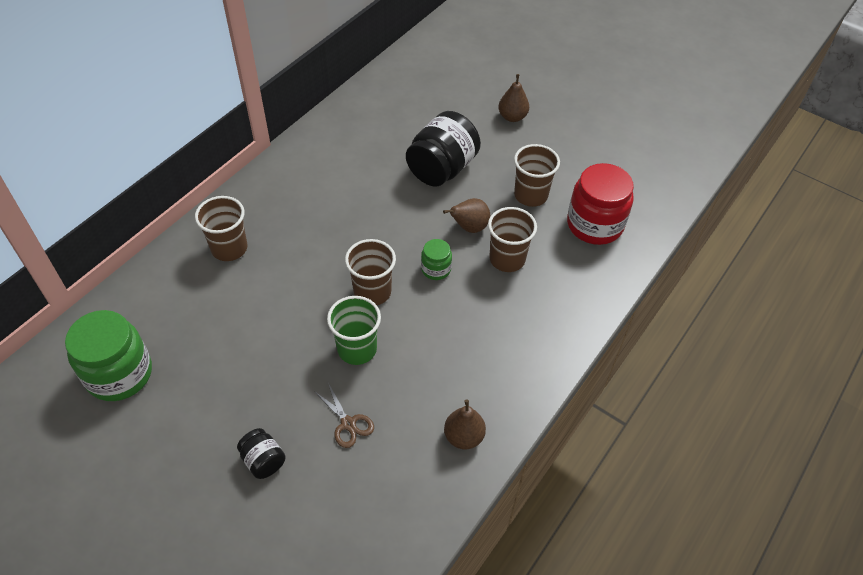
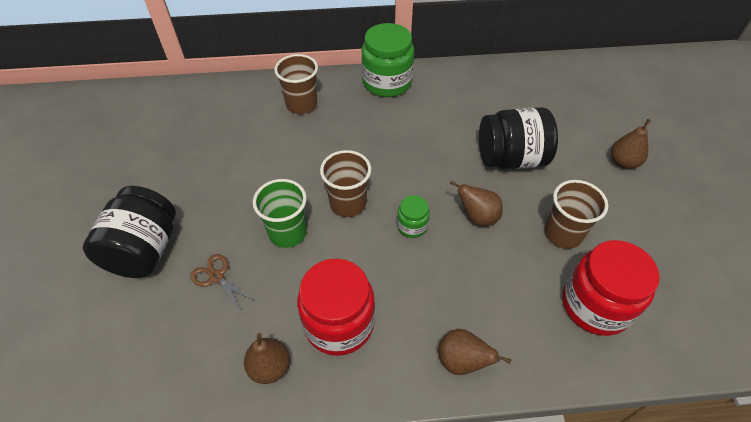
camera: 50 degrees right, 0 degrees up
(119, 374) = (154, 129): green jar -> green jar (387, 82)
(263, 461) = (144, 250): black jar -> black jar, size x2.00
(348, 423) = (216, 277): brown scissors -> brown scissors turned 120 degrees clockwise
(470, 371) = (339, 323): none -> red jar
(507, 259) = (477, 266): brown cup -> none
(565, 323) = (461, 361): none -> brown pear

